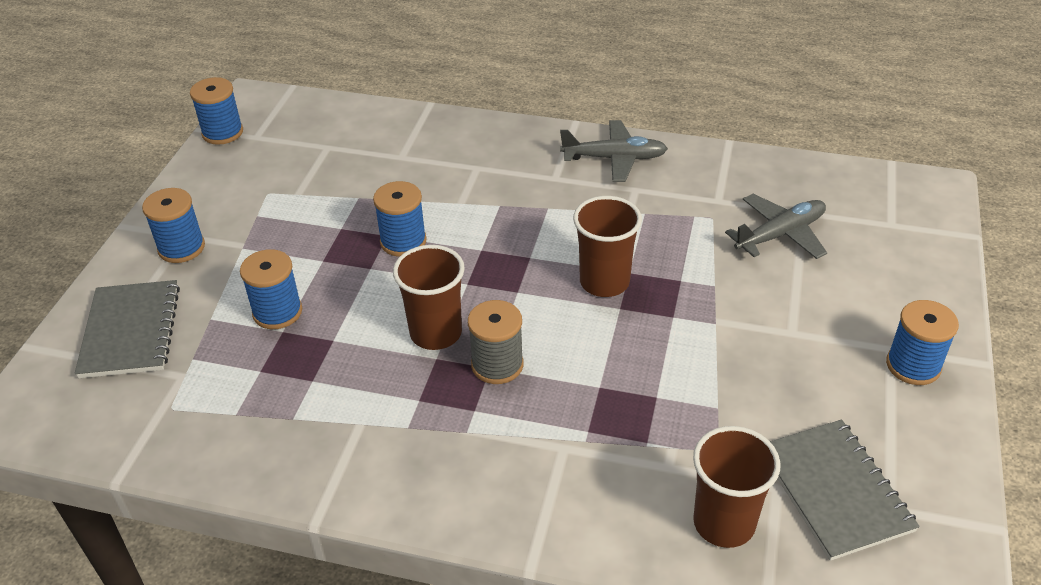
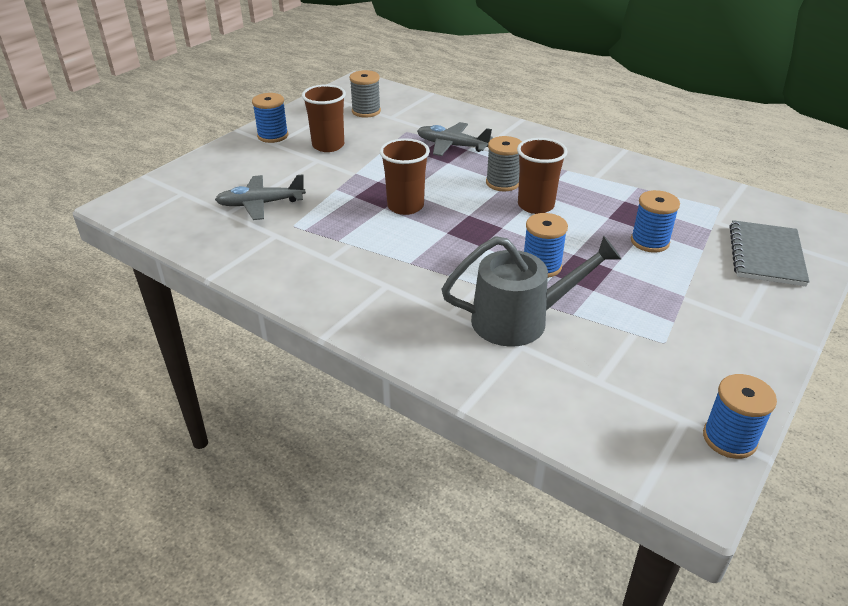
camera: 160 degrees left, 5 degrees down
(181, 248) = (742, 308): blue spool -> none
(408, 178) = (520, 319): none -> grey watering can
(614, 158) = (321, 288): grey plane -> grey plane (452, 146)
(724, 523) = (425, 113): brown cup -> brown cup (328, 145)
(835, 490) = (366, 111): grey notebook -> grey spool

